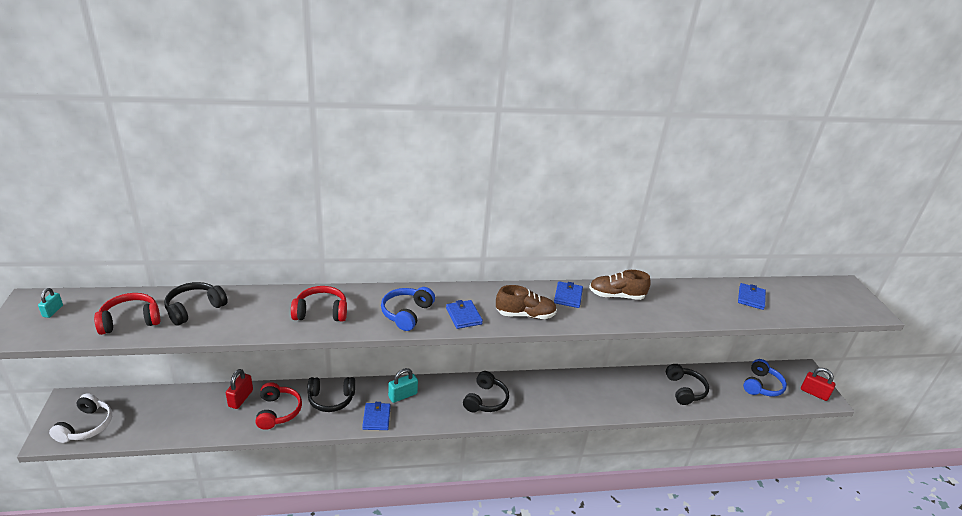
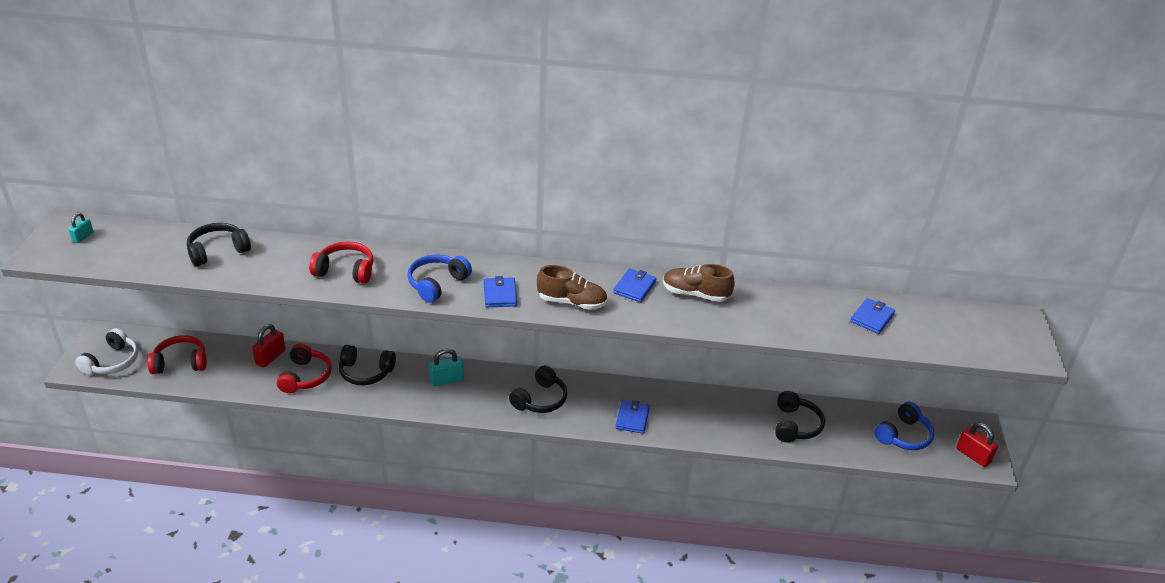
camera: 15 degrees right, 5 degrees up
(130, 321) = (152, 256): red headphones -> red headphones (180, 363)
(376, 418) = (409, 399): blue wallet -> blue wallet (632, 418)

